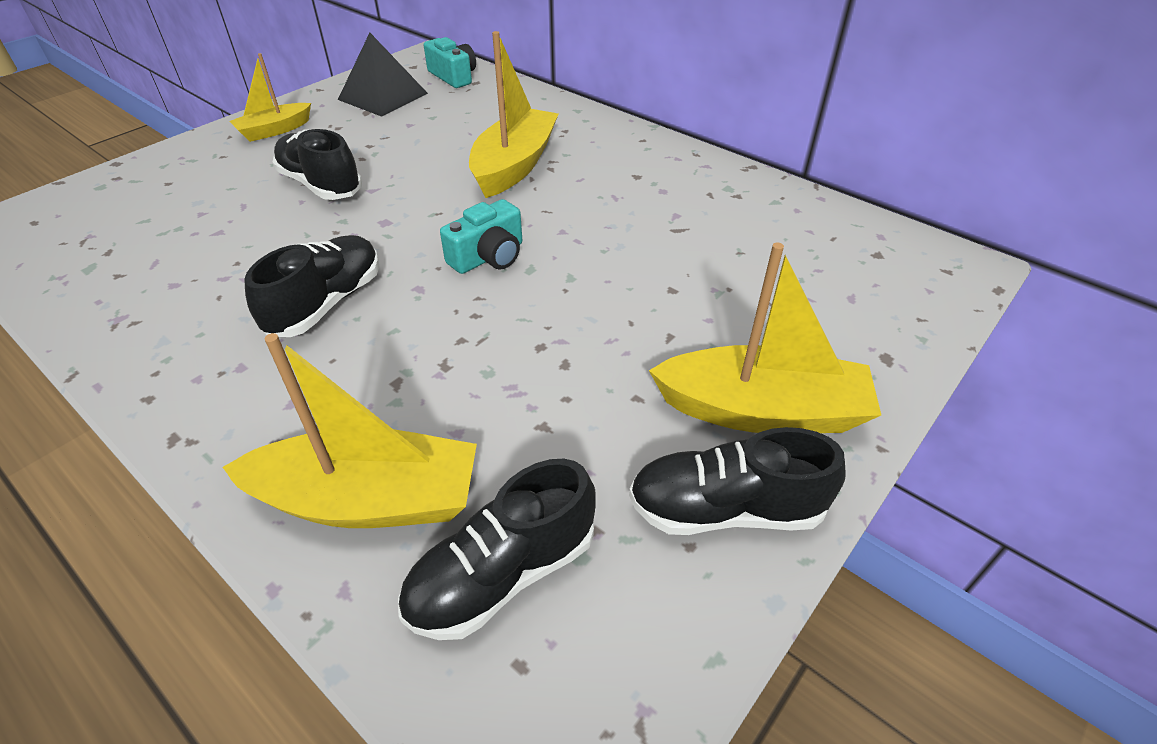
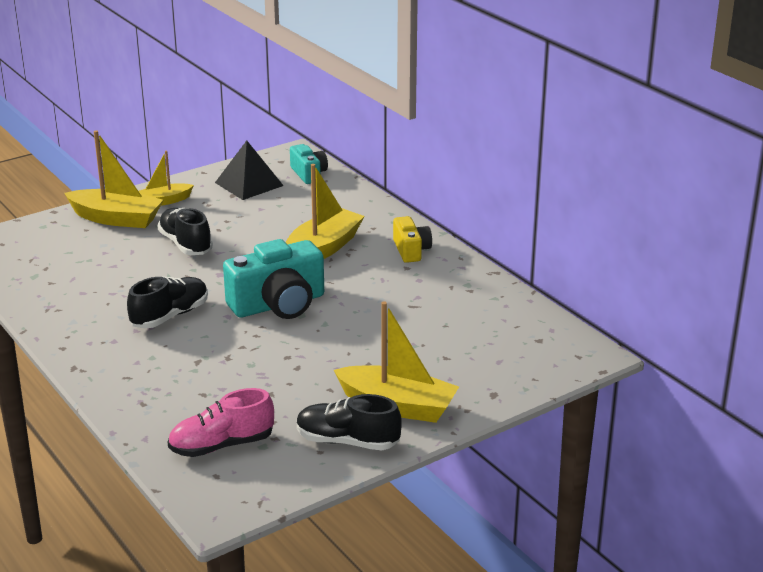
camera: 15 degrees right, 15 degrees down
(369, 500) = (167, 408): yellow boat -> yellow boat (116, 219)
(488, 256) = (278, 304): turquoise camera -> turquoise camera, size x1.81
(502, 574) = (222, 445): black shoe -> pink shoe
(629, 152) = (411, 250): none -> yellow camera

